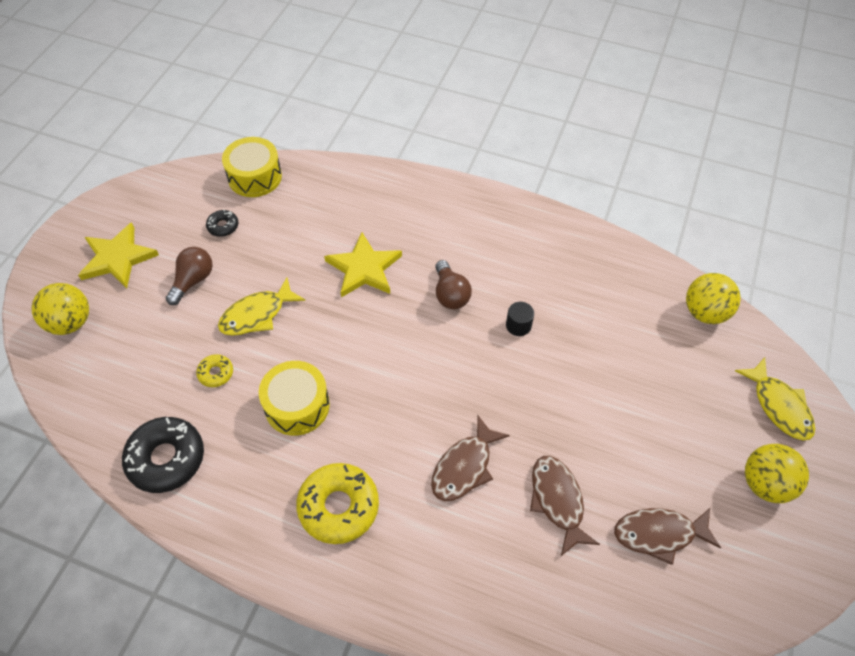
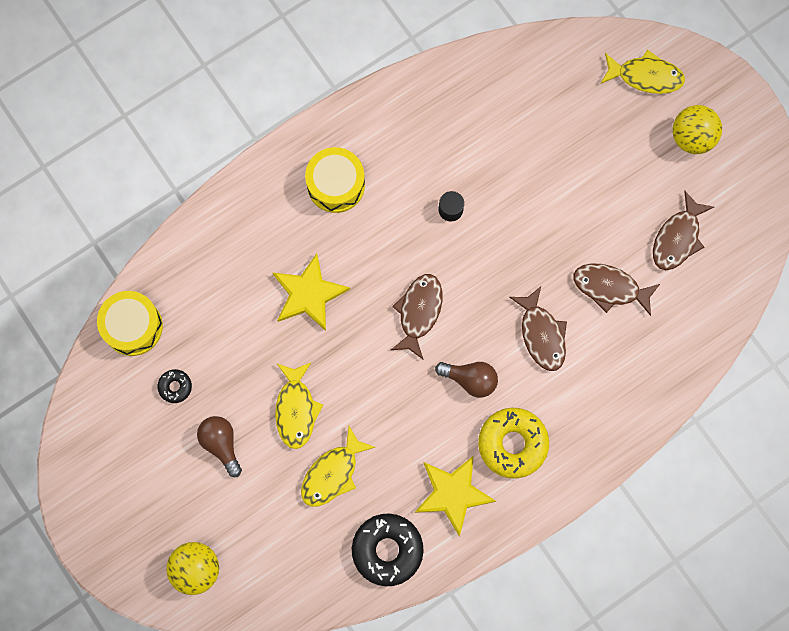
camera: 55 degrees left, 20 degrees up
(118, 258) = (148, 497): yellow star -> yellow star (453, 493)
(216, 373) = (333, 473): yellow donut -> yellow fish
(297, 405) = (407, 426): yellow drum -> yellow drum (336, 185)
(408, 354) = (418, 312): none -> brown fish
(450, 294) = (384, 241): brown light bulb -> brown light bulb (470, 379)
(705, 312) = (537, 60): yellow ball -> none

